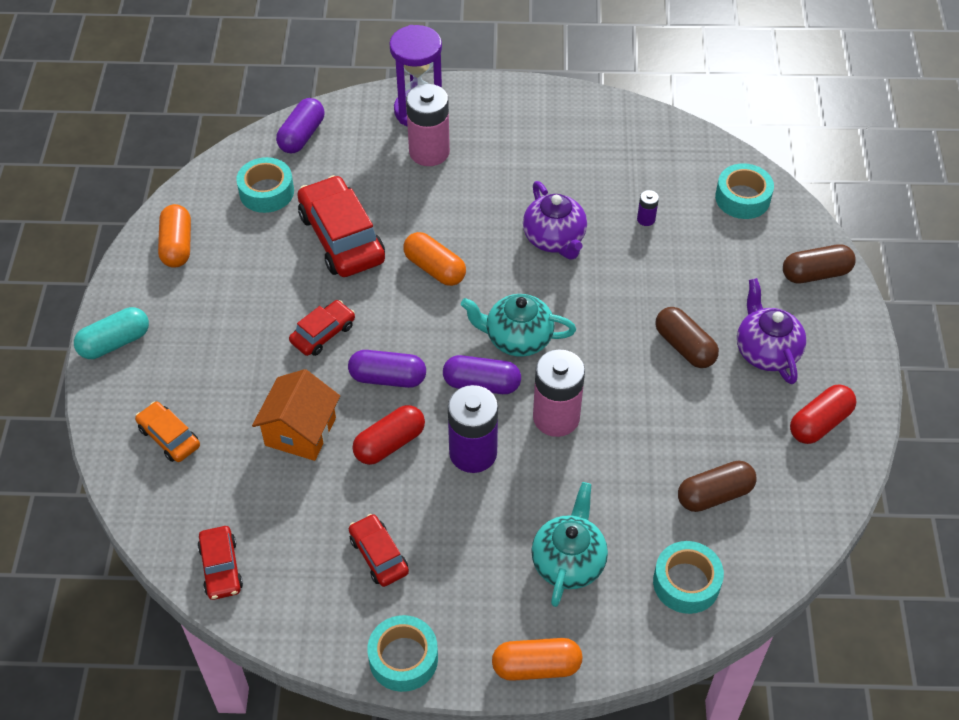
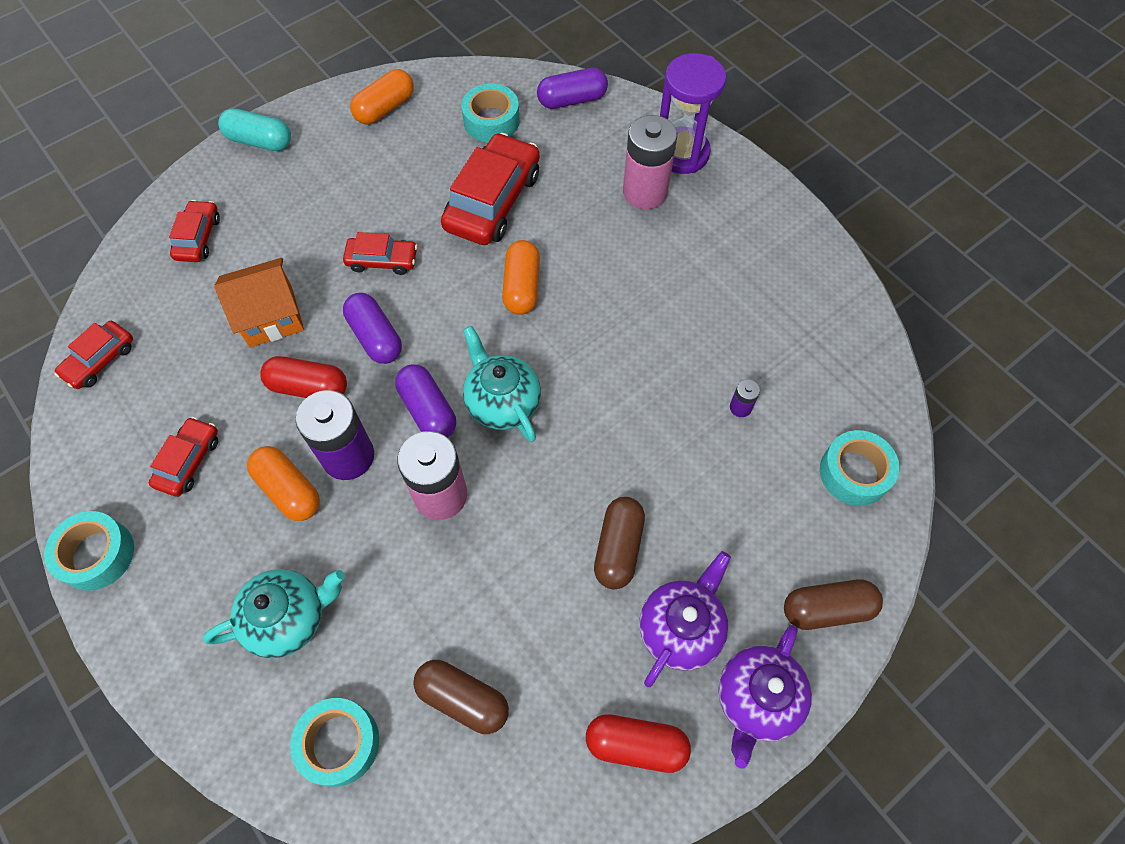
camera: 50 degrees right, 10 degrees up
(169, 437) = (198, 237): orange car -> red car
(536, 666) = (156, 670): orange capsule -> orange capsule (288, 490)
(554, 239) = (642, 351): purple teapot -> purple teapot (756, 699)
(815, 273) = (827, 609): brown capsule -> brown capsule turned 45 degrees counterclockwise

